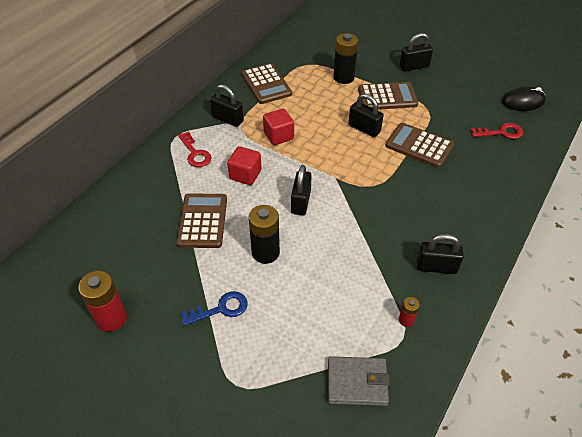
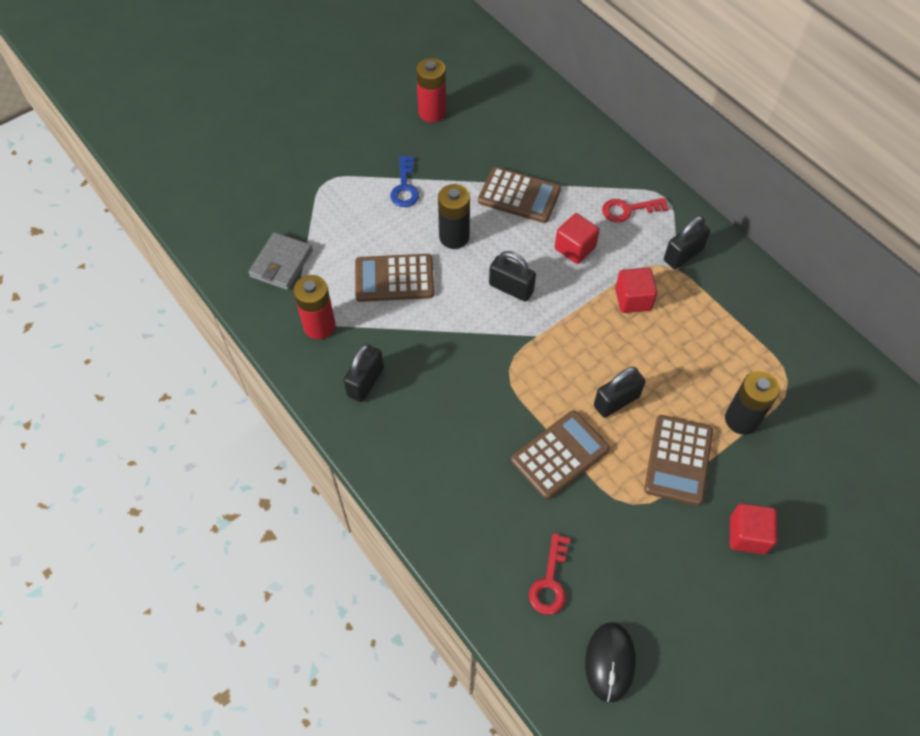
camera: 110 degrees right, 10 degrees up
(266, 84) = (749, 316): brown calculator -> brown calculator (394, 279)
(406, 320) = (319, 326): red battery -> red battery, size x1.96
(414, 66) = (747, 535): black padlock -> red cube

